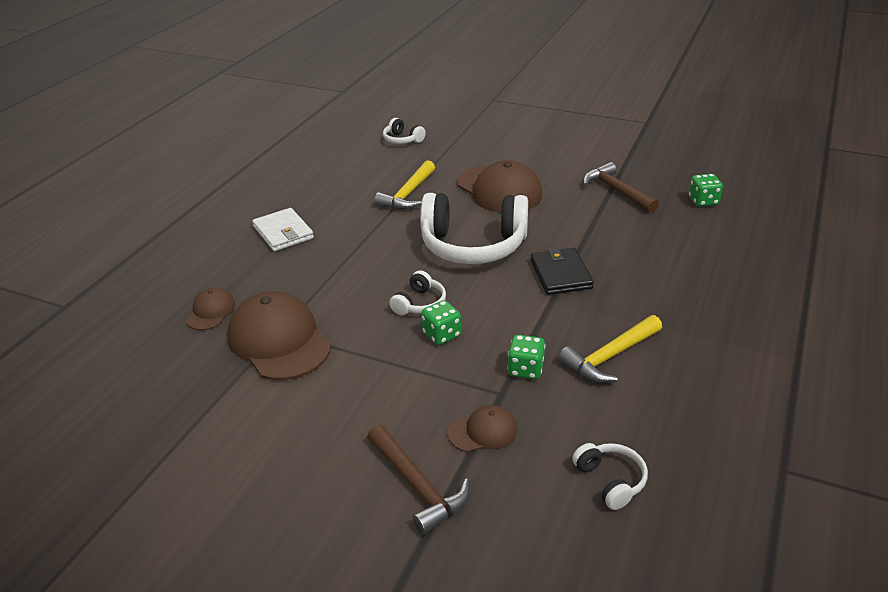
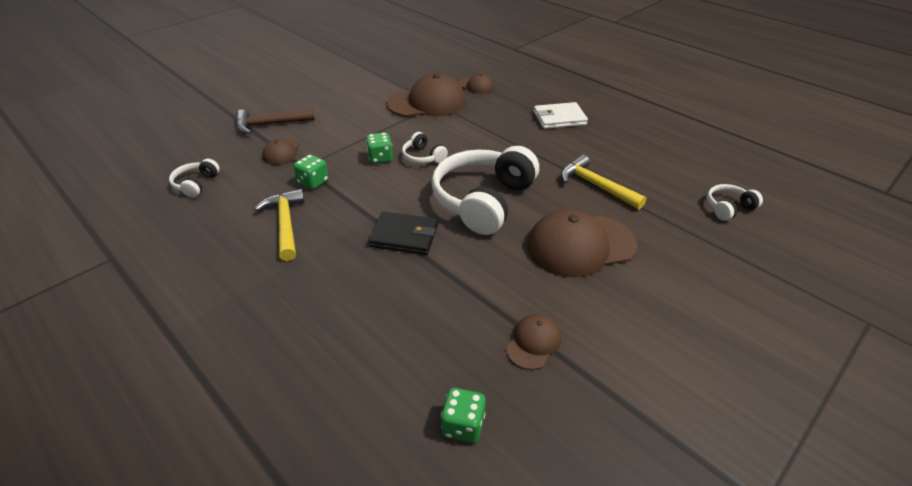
camera: 110 degrees right, 5 degrees up
(610, 480) = (196, 184): white headphones -> white headphones turned 105 degrees clockwise
(616, 191) = (533, 343): brown hammer -> brown cap

